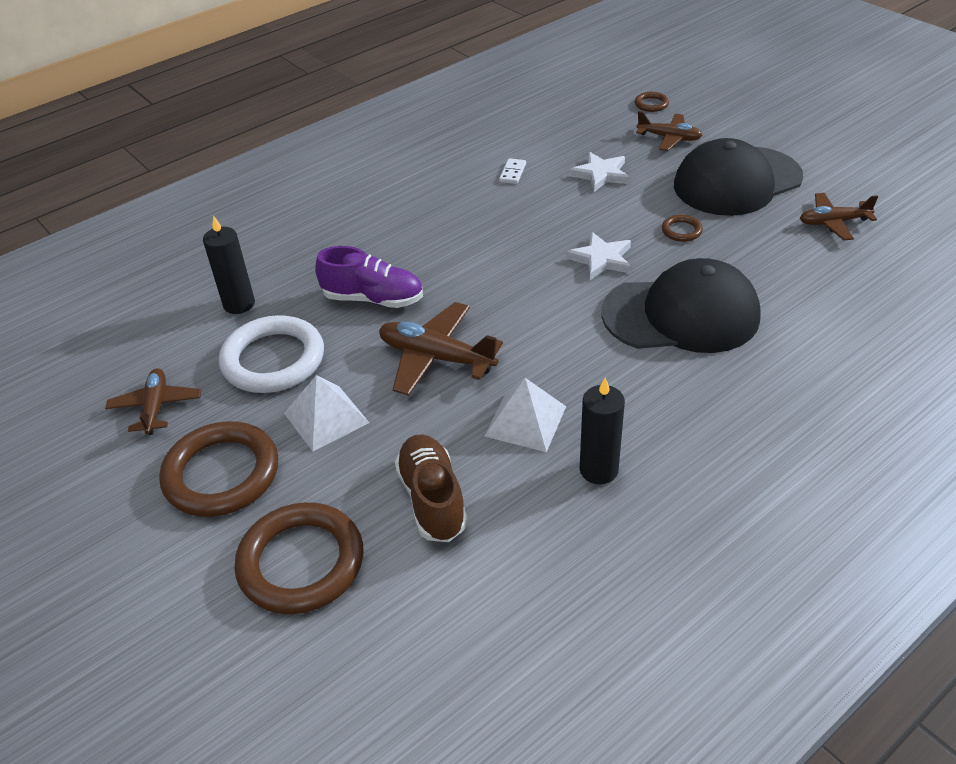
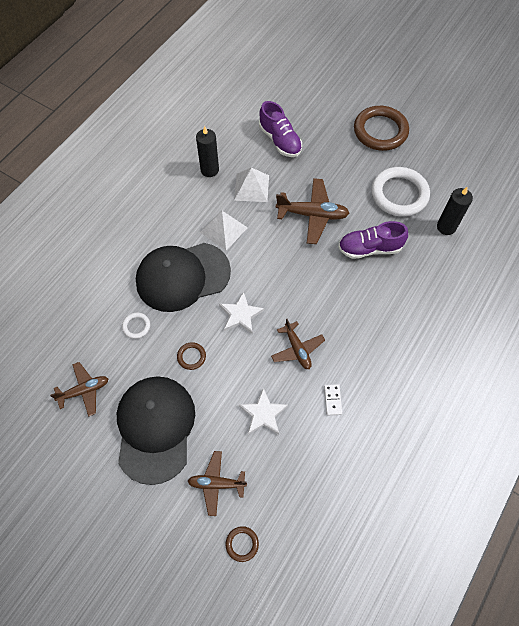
camera: 160 degrees right, 20 degrees up
(156, 407) = (438, 155): brown plane -> brown plane (297, 349)
(301, 562) = (321, 104): brown ring -> none
(326, 418) = (350, 168): white pyramid -> white pyramid (223, 230)
(432, 499) = (280, 140): brown shoe -> purple shoe
(737, 181) = (155, 428): black cap -> black cap turned 45 degrees counterclockwise
(759, 271) = (136, 326): none -> white ring

